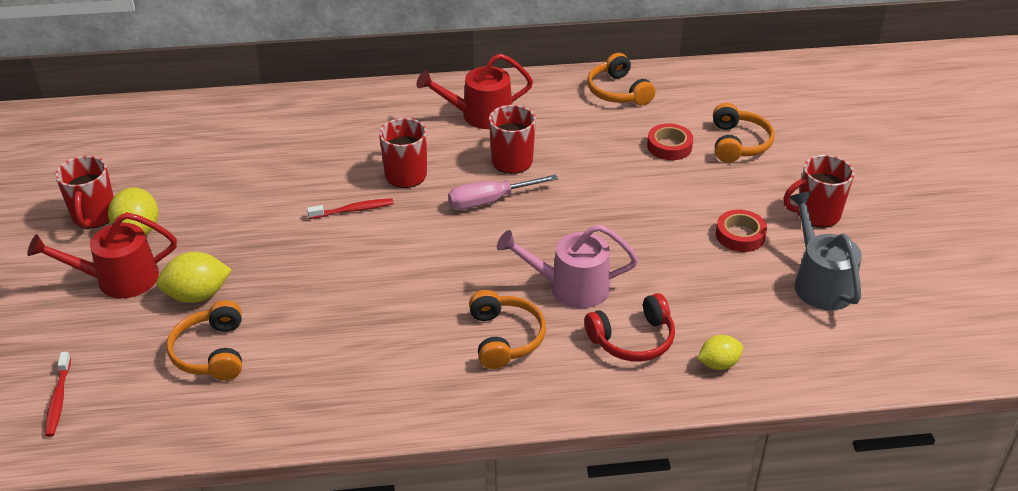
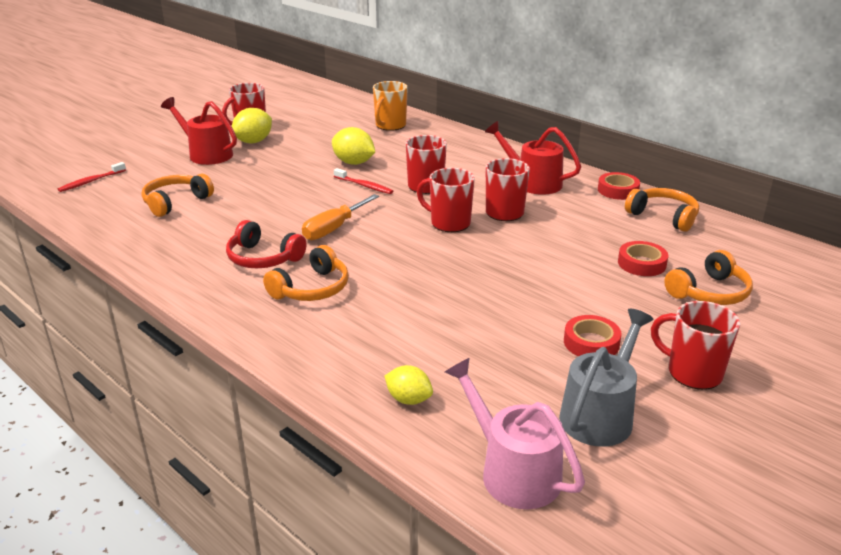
camera: 50 degrees right, 10 degrees down
(198, 295) = (220, 178): yellow lemon -> yellow lemon (353, 163)
(243, 124) = (390, 126): none -> orange mug
(413, 271) = (334, 228): none -> orange screwdriver
(490, 201) = (449, 223): pink screwdriver -> red mug
(551, 84) = (618, 190): none -> red tape
(571, 287) = (404, 291): pink watering can -> pink watering can (513, 471)
(618, 91) = (663, 216): orange headphones -> orange headphones turned 105 degrees clockwise
(633, 339) = (382, 343): red headphones -> red headphones (263, 258)

